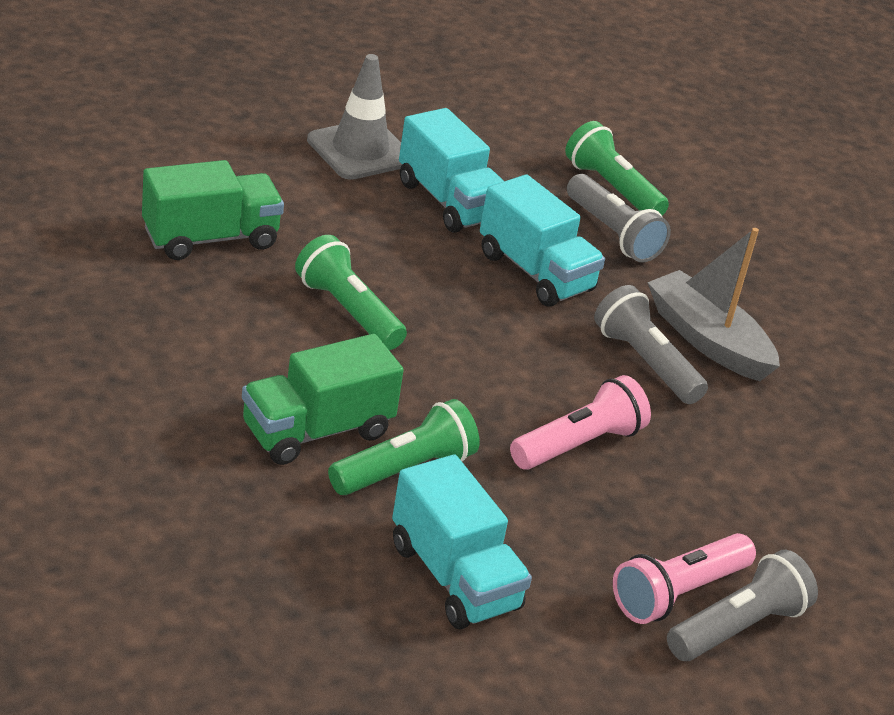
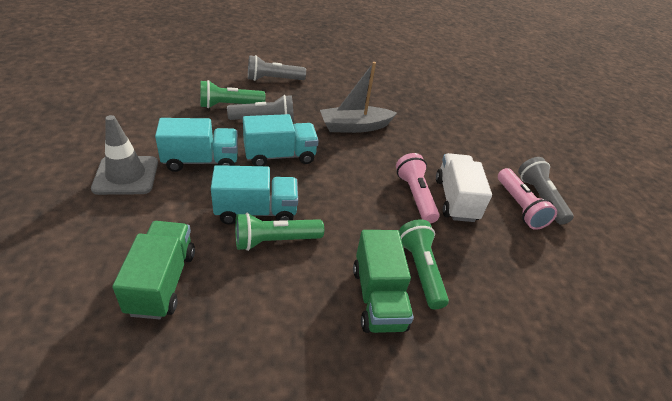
camera: 65 degrees left, 5 degrees up
(454, 577) = (506, 282): turquoise truck -> turquoise truck (256, 211)
(616, 498) = (455, 199): none -> white truck
(645, 362) = (363, 150): grey flashlight -> grey flashlight (273, 79)

